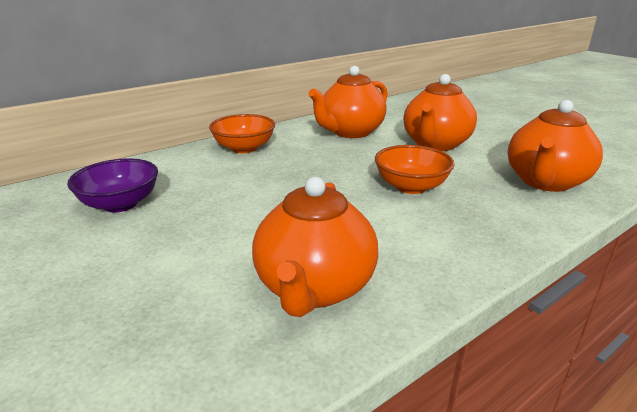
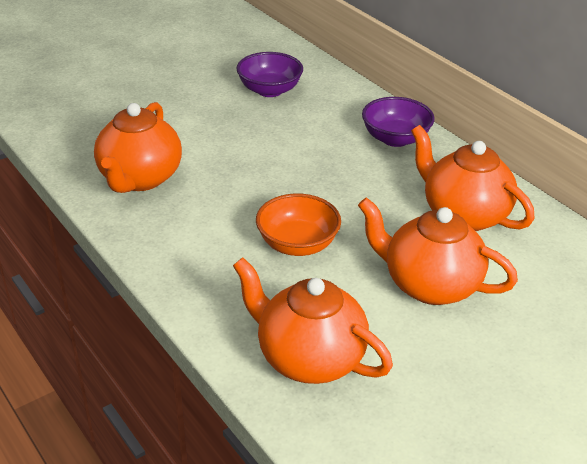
camera: 90 degrees right, 10 degrees up
(244, 148) = (395, 139): orange bowl -> purple bowl
(314, 288) = (140, 179): orange teapot -> orange teapot turned 90 degrees counterclockwise

